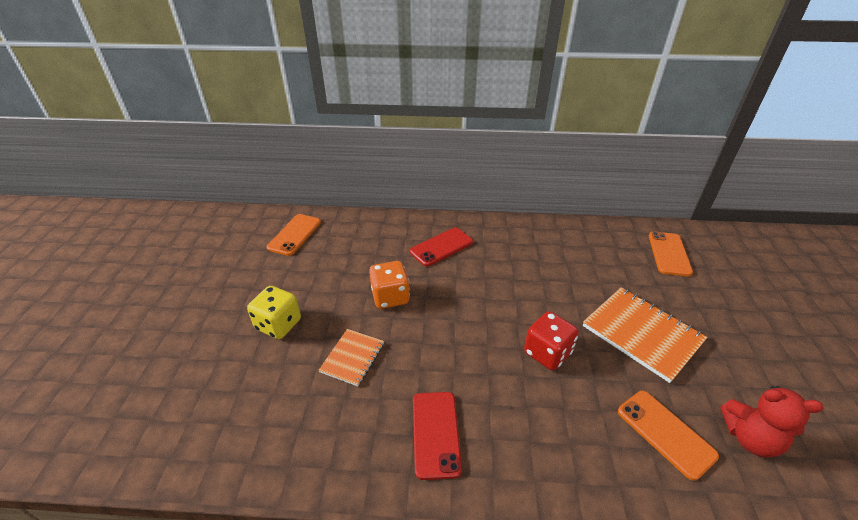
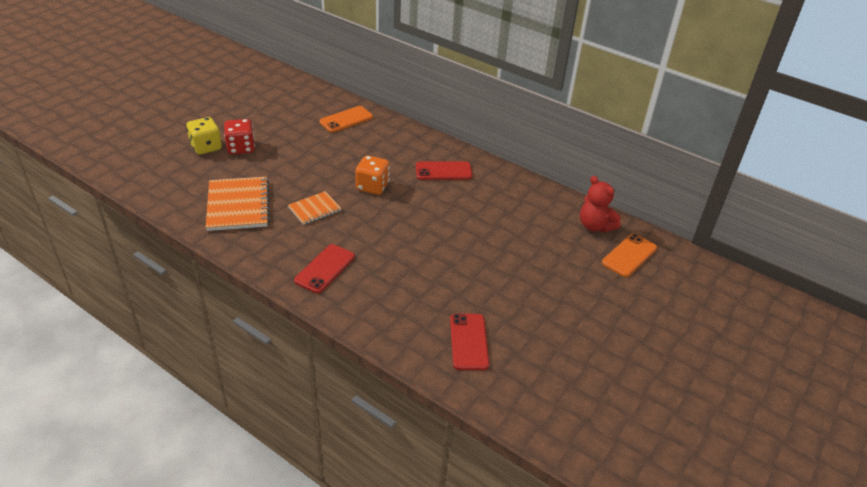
camera: 30 degrees right, 0 degrees up
(278, 324) = (287, 171): yellow dice -> yellow dice (206, 147)
(547, 353) = (443, 266): red dice -> red dice (241, 148)
(642, 334) = (528, 289): orange notebook -> orange notebook (238, 205)
(665, 433) = (469, 341): orange phone -> red phone
(750, 438) = (524, 374): red teddy bear -> red teddy bear (595, 226)

